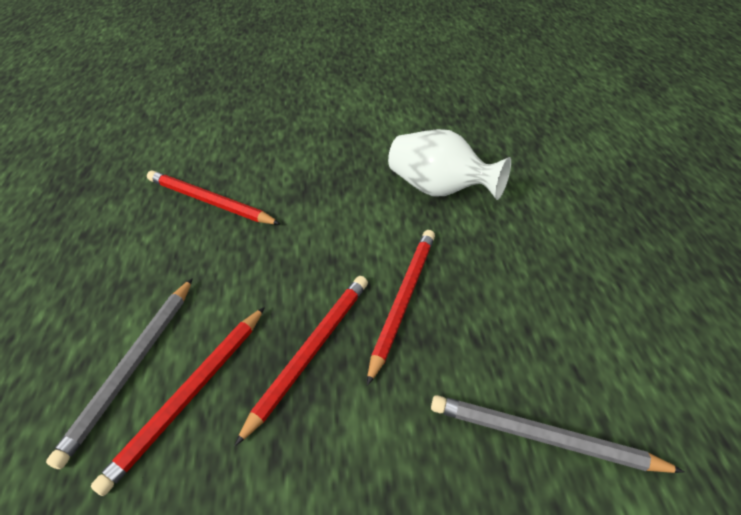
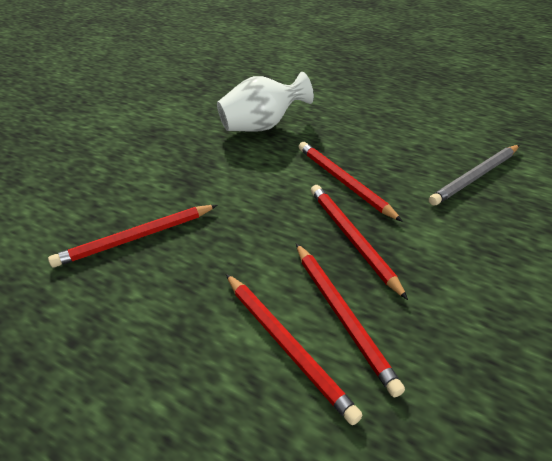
camera: 55 degrees left, 5 degrees down
(132, 367) = (286, 345): grey pencil -> red pencil

